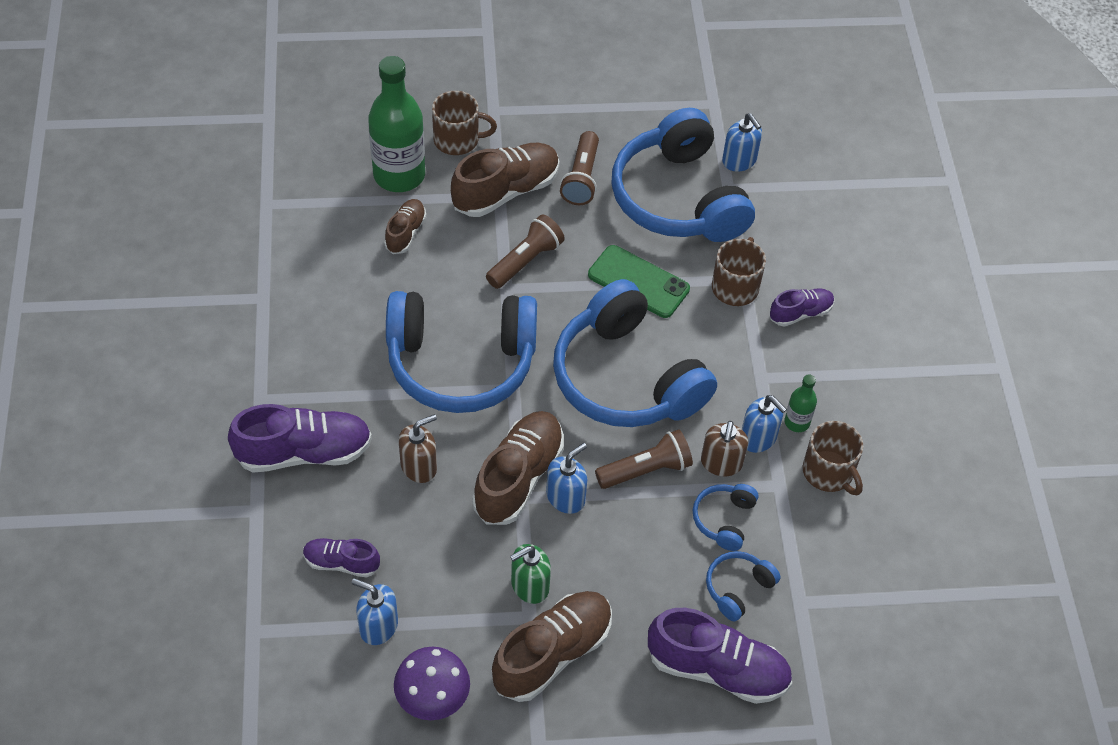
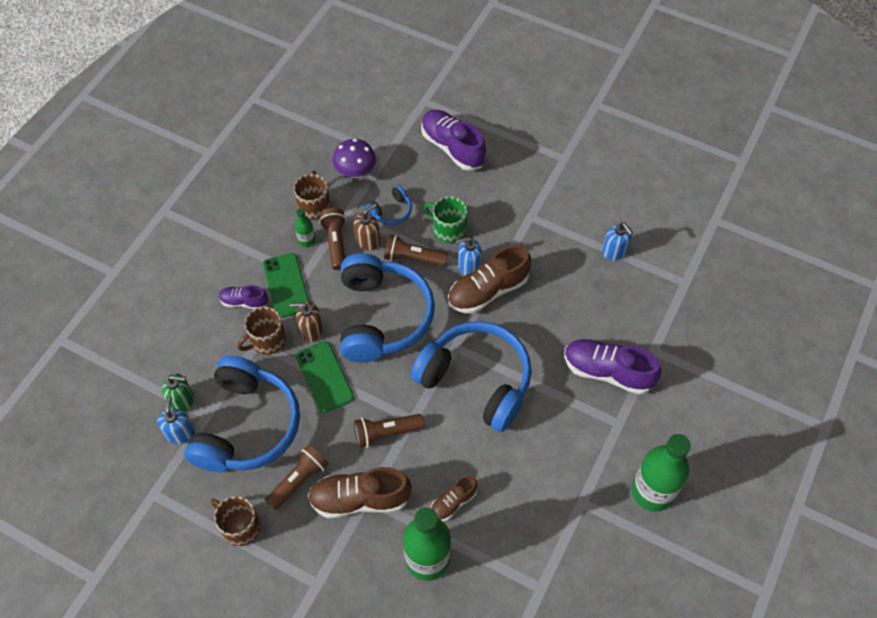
camera: 145 degrees left, 5 degrees up
(186, 345) = (652, 491): none -> green bottle
(341, 563) = (617, 294): purple shoe -> none
(419, 466) = (542, 327): brown soap dispenser -> brown soap dispenser (311, 330)
(433, 698) = (604, 204): purple mushroom -> purple mushroom (355, 171)
(457, 140) = (363, 569): brown mug -> brown mug (240, 526)
(529, 586) = (520, 231): green soap dispenser -> green soap dispenser (182, 401)
(552, 654) = (530, 194): brown shoe -> none
(629, 535) = (448, 229): none -> green mug
(738, 588) = (412, 176): blue headphones -> none
(758, 438) = (335, 243): blue soap dispenser -> brown flashlight
(770, 356) = (286, 285): none -> green phone

